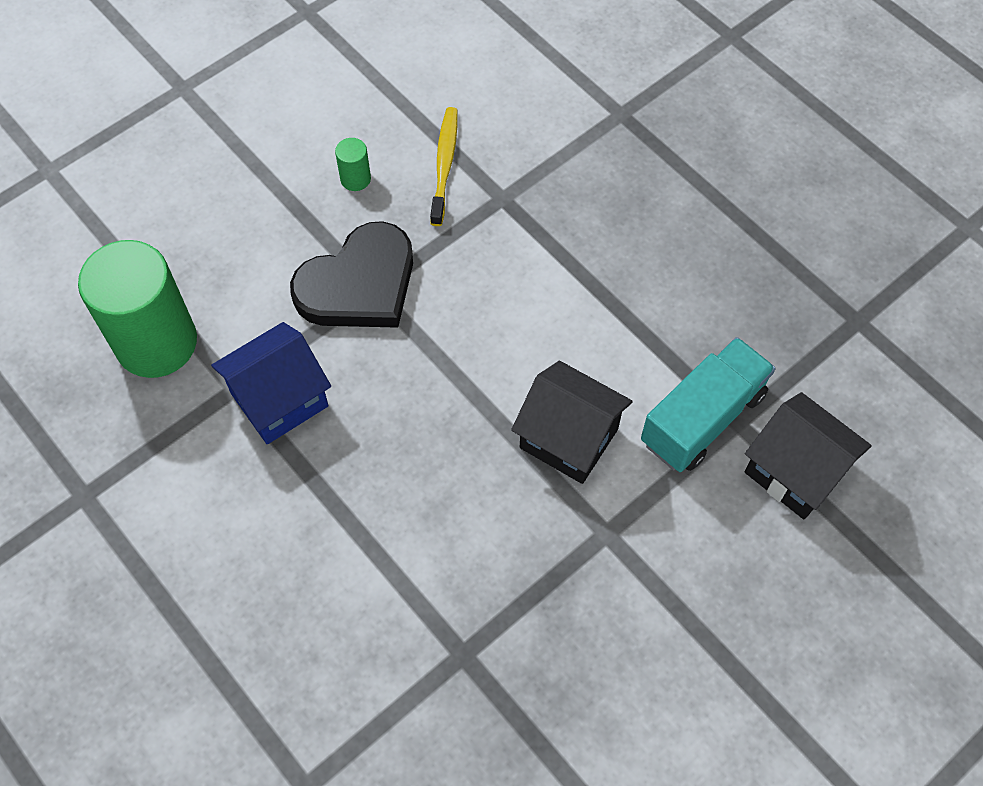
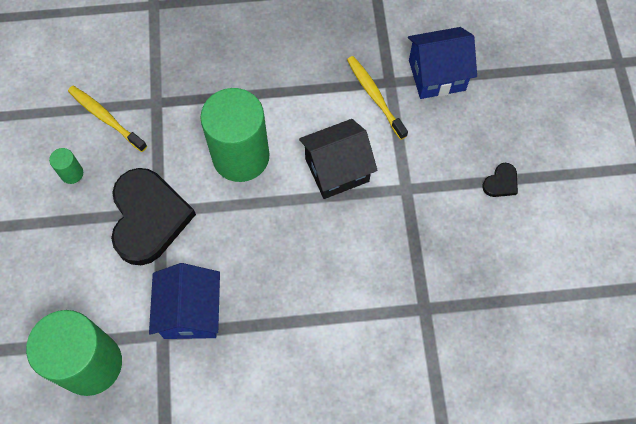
camera: 55 degrees left, 5 degrees up
(504, 325) = (241, 156): none -> green cylinder
(702, 418) = (375, 96): turquoise truck -> yellow toothbrush
(707, 645) = (501, 182): none -> black heart
(795, 471) = (437, 75): black house -> blue house

